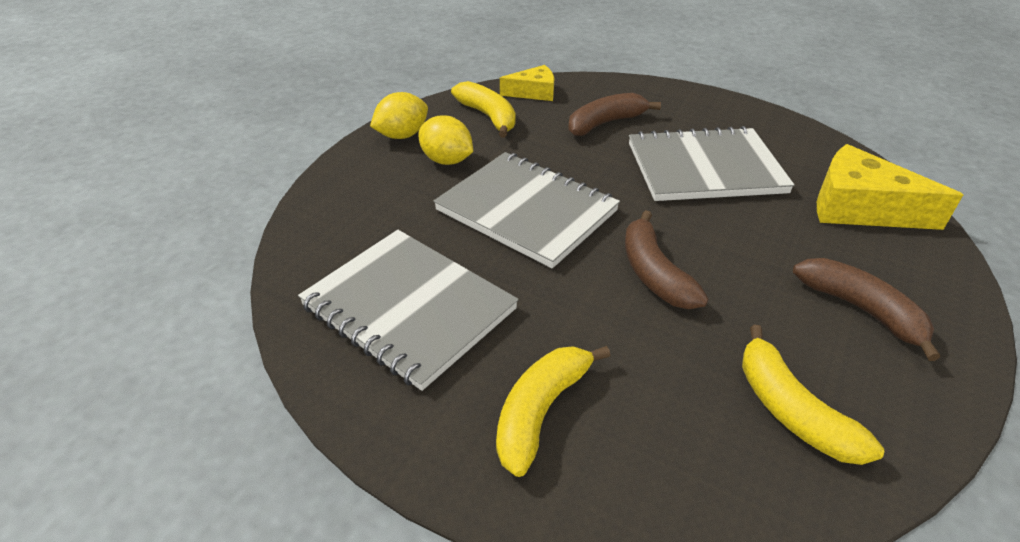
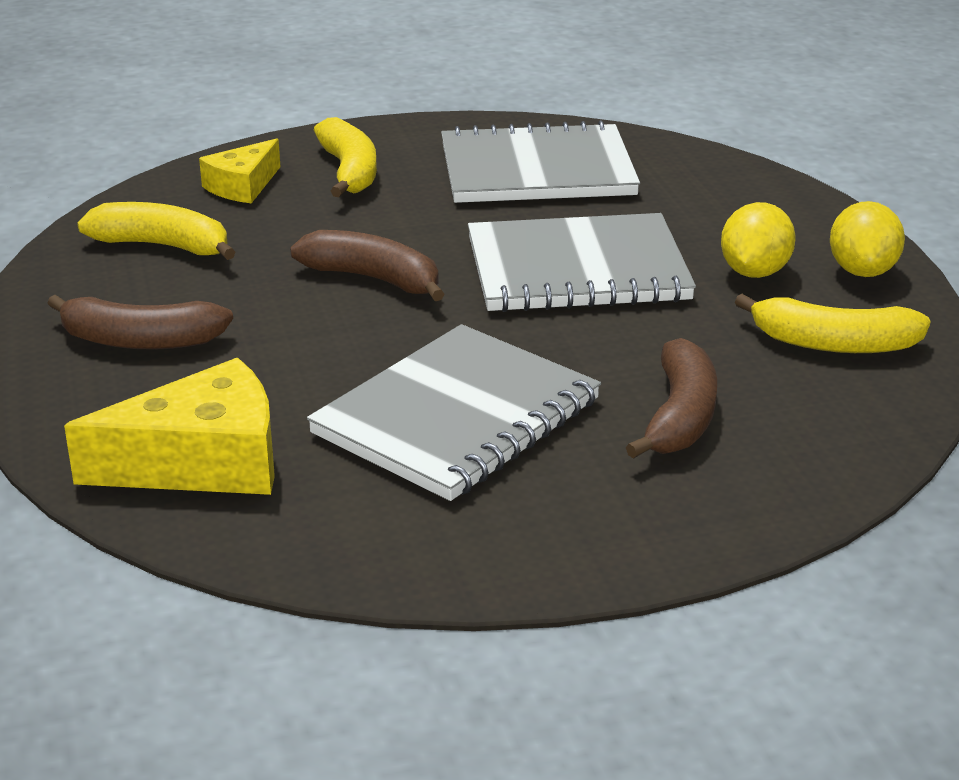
camera: 135 degrees right, 10 degrees down
(447, 160) = (754, 272): yellow lemon -> yellow lemon turned 60 degrees counterclockwise
(533, 92) = (864, 413): yellow cheese -> yellow cheese (242, 186)

